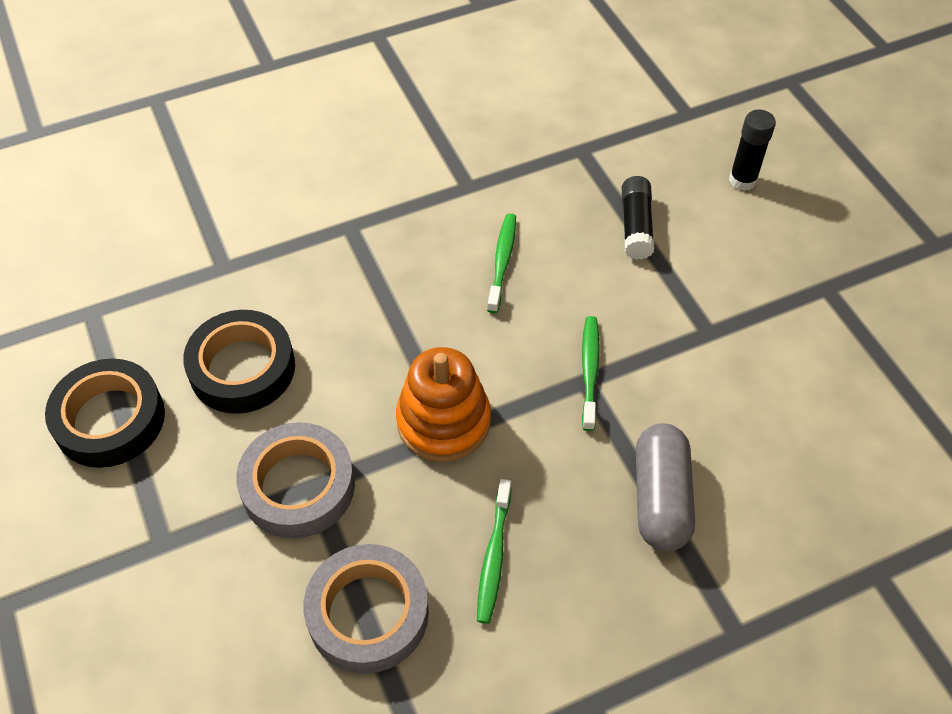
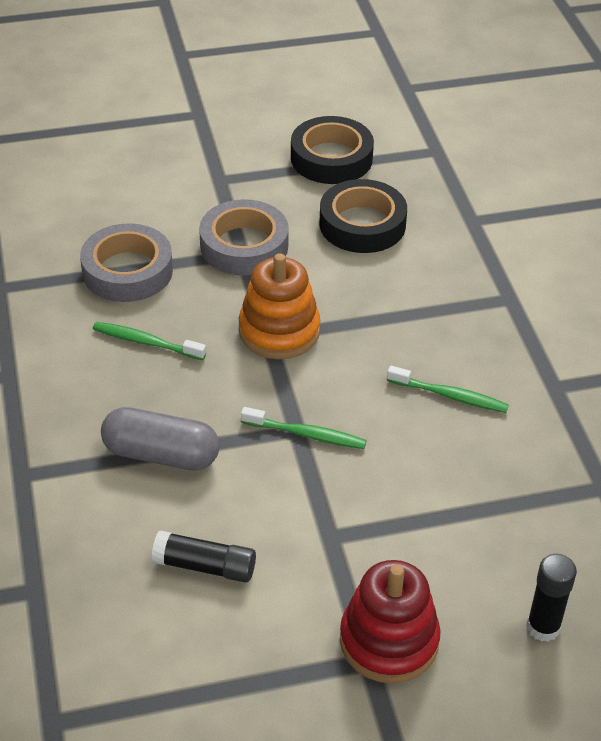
camera: 100 degrees right, 10 degrees down
(636, 226) = (483, 509): black glue stick -> black glue stick (205, 566)
(801, 276) = (389, 641): none -> red stacking toy

